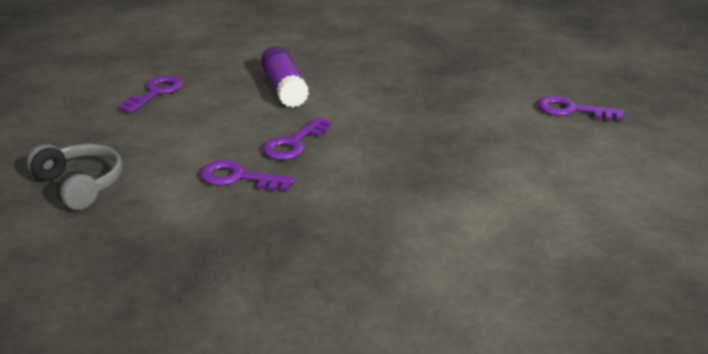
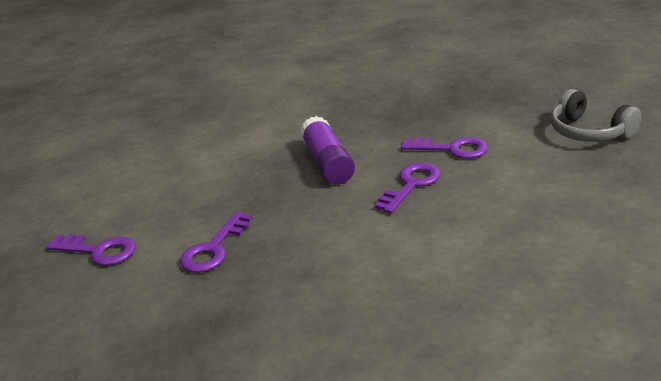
camera: 175 degrees left, 0 degrees up
(155, 93) = (615, 242): purple key -> purple key (214, 248)
(284, 89) = (444, 262): purple glue stick -> purple glue stick (328, 163)

